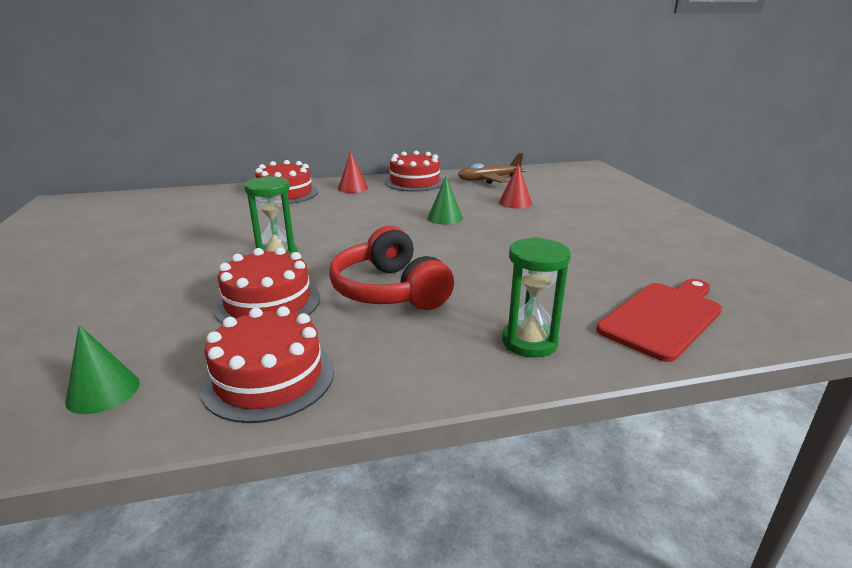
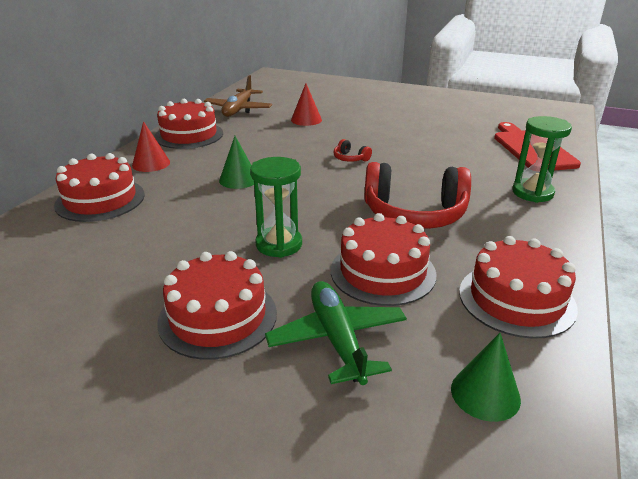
camera: 55 degrees left, 5 degrees up
(156, 311) = (337, 339): none -> green plane
(165, 266) = (218, 317): none -> red cake
(445, 218) = (298, 151): green cone -> green cone (238, 179)
(464, 238) = (350, 158): none -> red headphones

